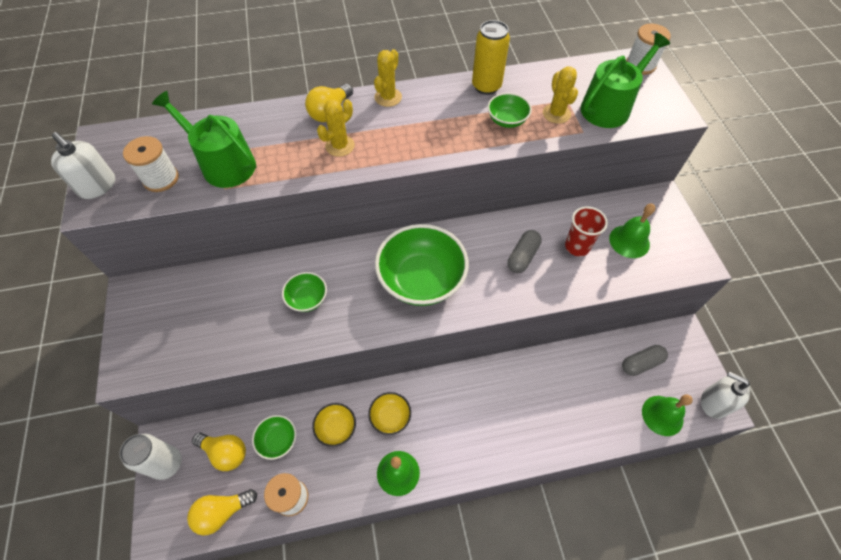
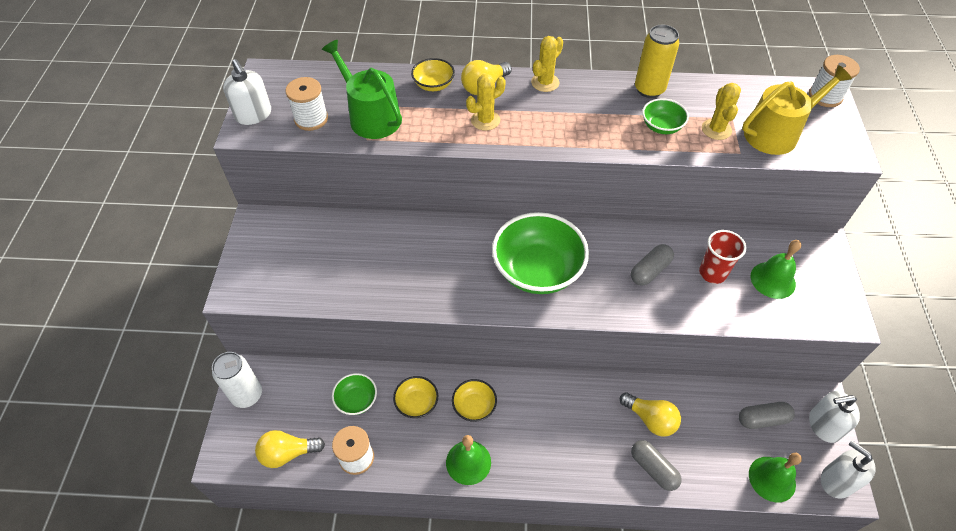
camera: 15 degrees right, 5 degrees down
(225, 452) = (304, 399): yellow light bulb -> yellow light bulb (650, 419)
(280, 119) = (433, 85): none -> yellow bowl
(307, 299) = (419, 263): green bowl -> none
(562, 433) = (653, 468): none -> grey capsule
(609, 107) = (776, 133): green watering can -> yellow watering can
(691, 356) = (824, 425): none -> white soap dispenser

